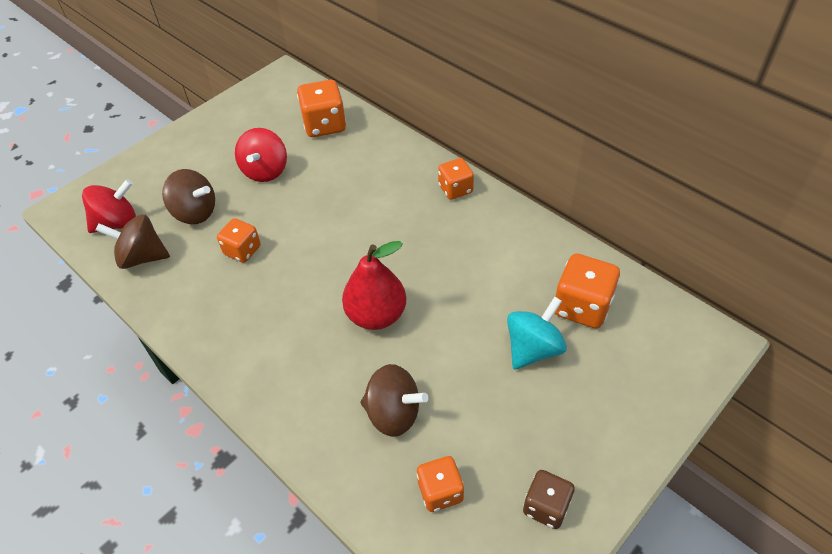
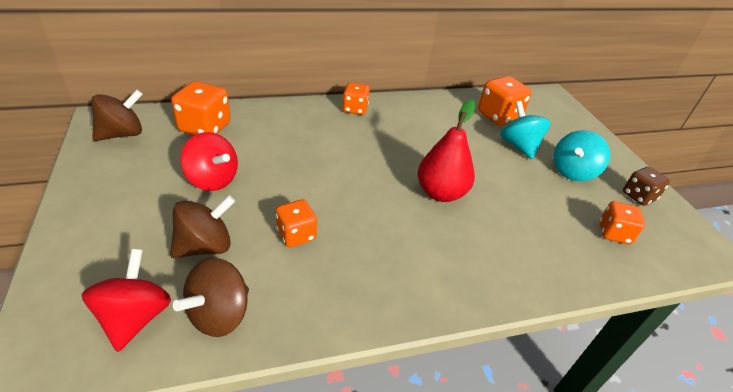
camera: 65 degrees left, 10 degrees down
(393, 413) = (538, 225): brown spinning top -> brown spinning top (122, 134)
(531, 419) = (573, 172): none -> turquoise spinning top

